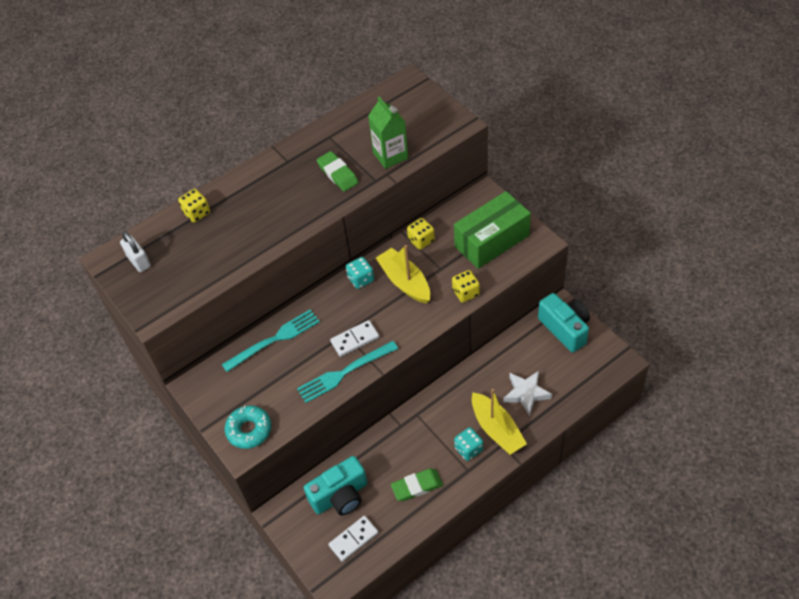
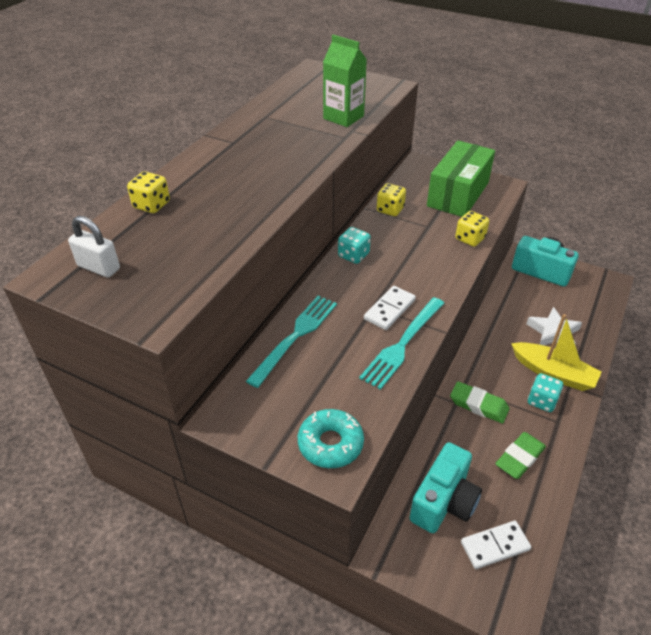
camera: 30 degrees left, 10 degrees down
(338, 174) = (299, 140): green eraser -> green eraser (478, 405)
(354, 539) = (495, 546): white domino -> white domino turned 45 degrees clockwise
(404, 282) = (401, 245): yellow boat -> none

